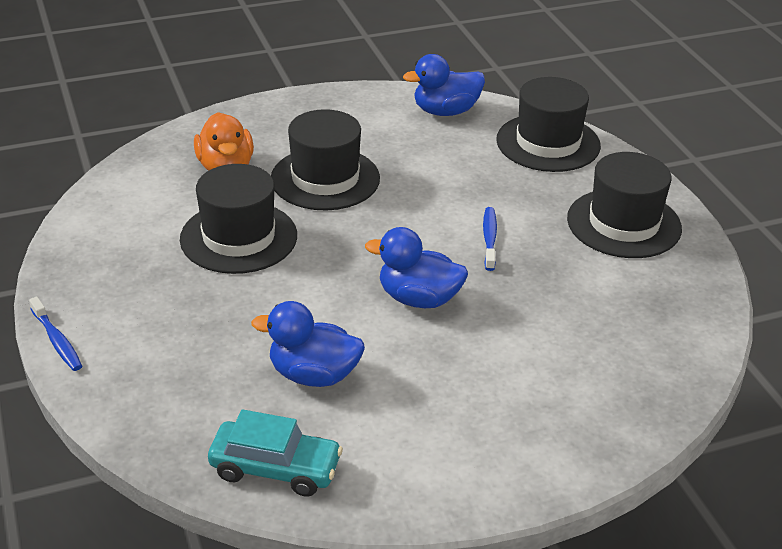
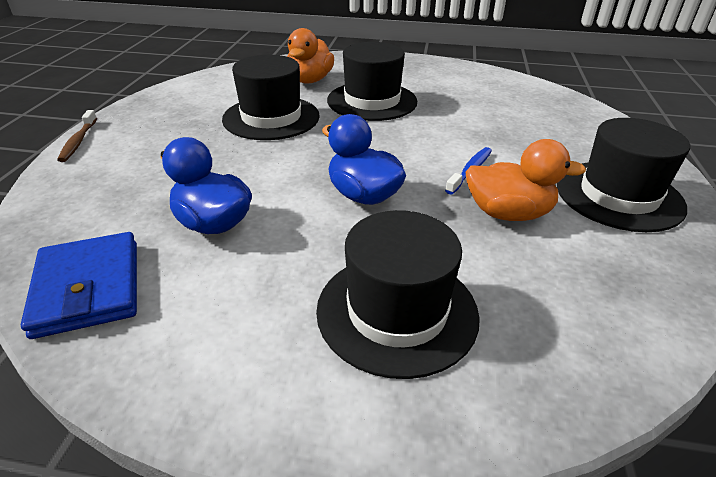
camera: 30 degrees right, 0 degrees up
(57, 341) = (78, 141): blue toothbrush -> brown toothbrush
(275, 468) = (88, 288): turquoise car -> blue wallet
(445, 111) = (505, 85): blue duck -> none
(548, 143) = (581, 121): black hat -> black hat (397, 311)
(550, 273) = (508, 213): none -> orange duck

